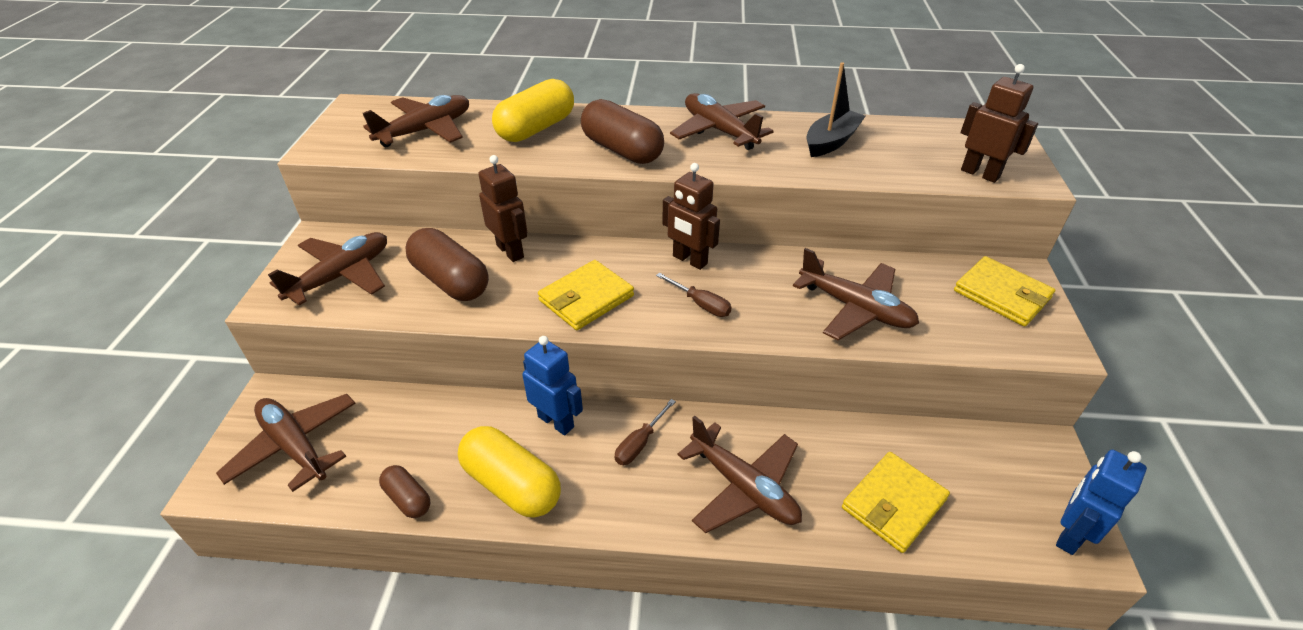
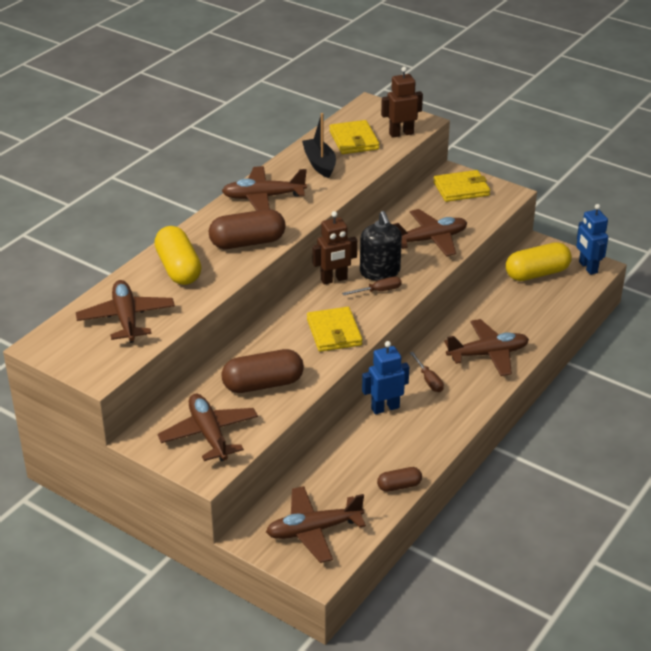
camera: 60 degrees left, 5 degrees down
(510, 251) = (253, 349): brown robot -> none
(511, 485) = (421, 440): yellow capsule -> yellow capsule (537, 273)
(741, 290) = (380, 272): none -> black soap dispenser
(894, 504) = (534, 309): yellow wallet -> yellow wallet (354, 140)

